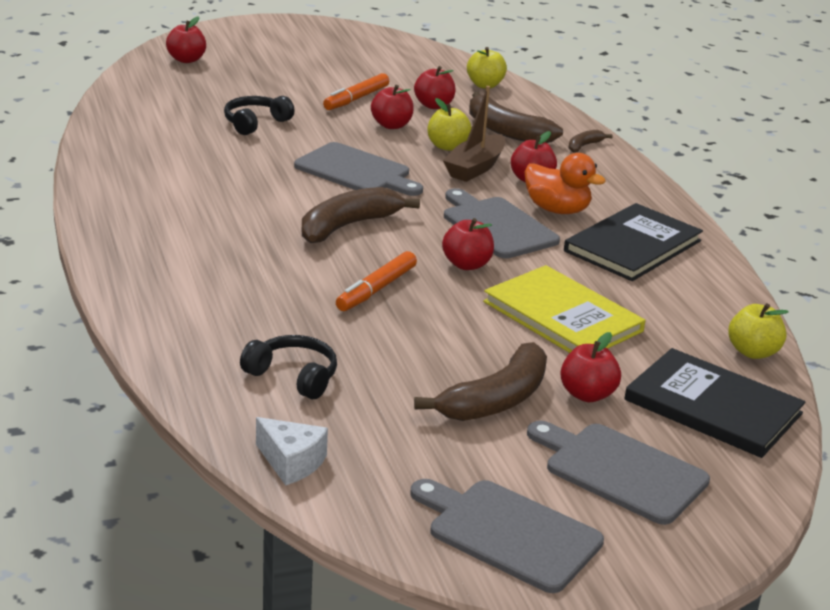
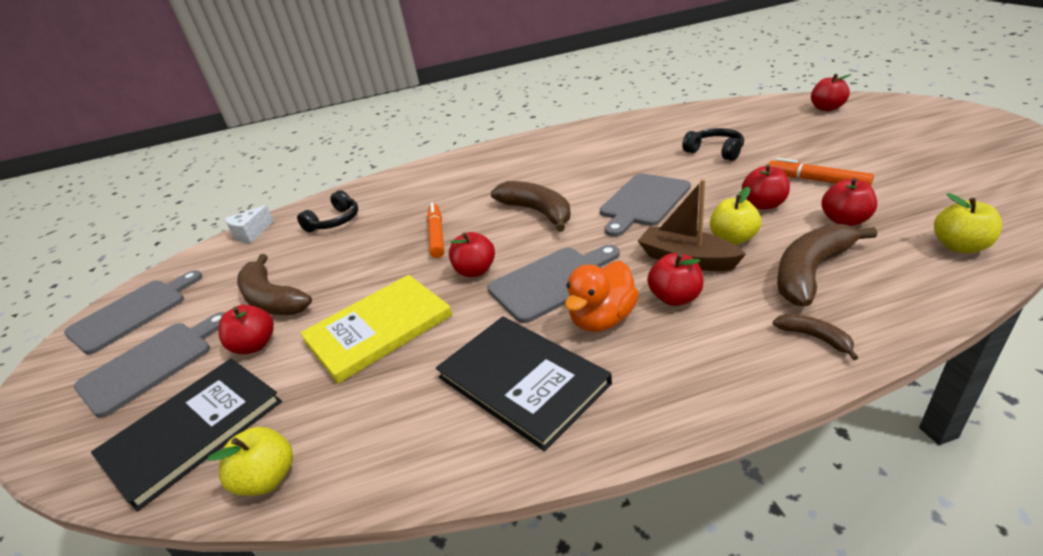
camera: 100 degrees right, 5 degrees up
(376, 289) = (437, 235): orange marker -> orange marker turned 45 degrees clockwise

